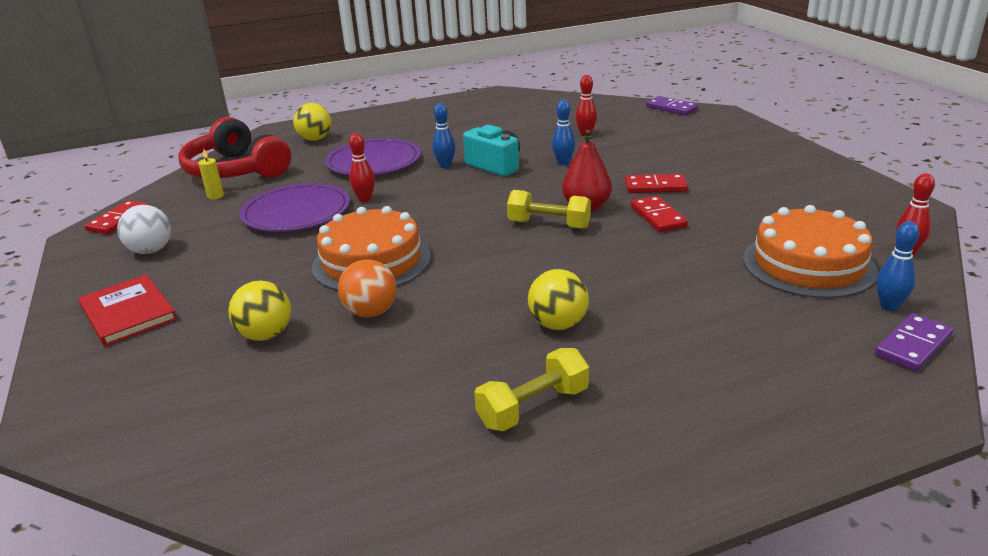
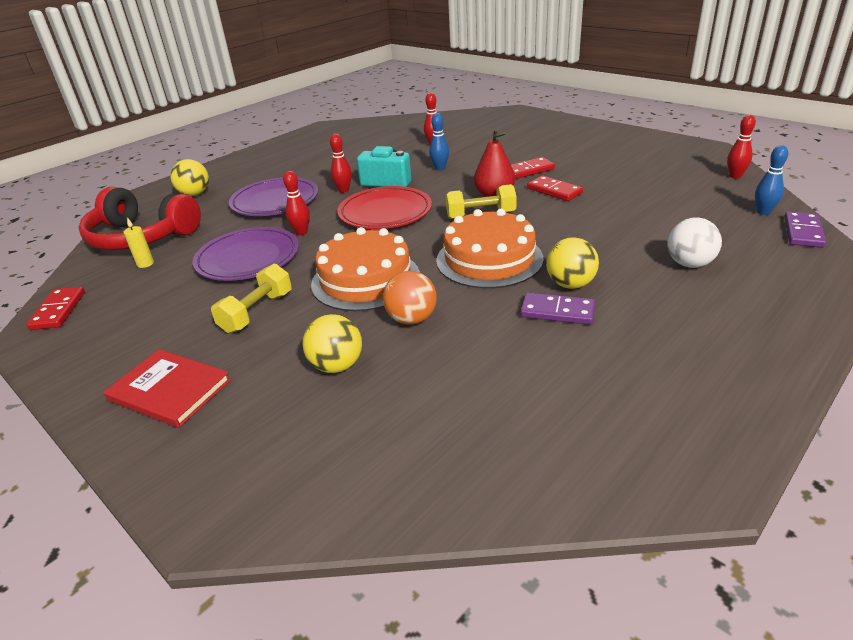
camera: 25 degrees left, 5 degrees up
(151, 250) = (129, 328): white ball -> white ball (689, 264)
(445, 165) = (343, 190): blue bowling pin -> red bowling pin
(459, 198) = (385, 212): none -> red plate
(533, 407) = (621, 348): yellow dumbbell -> yellow dumbbell (257, 312)
(671, 108) = (477, 114): purple domino -> purple domino (557, 311)
(808, 264) = (687, 198): orange cake -> orange cake (489, 259)

